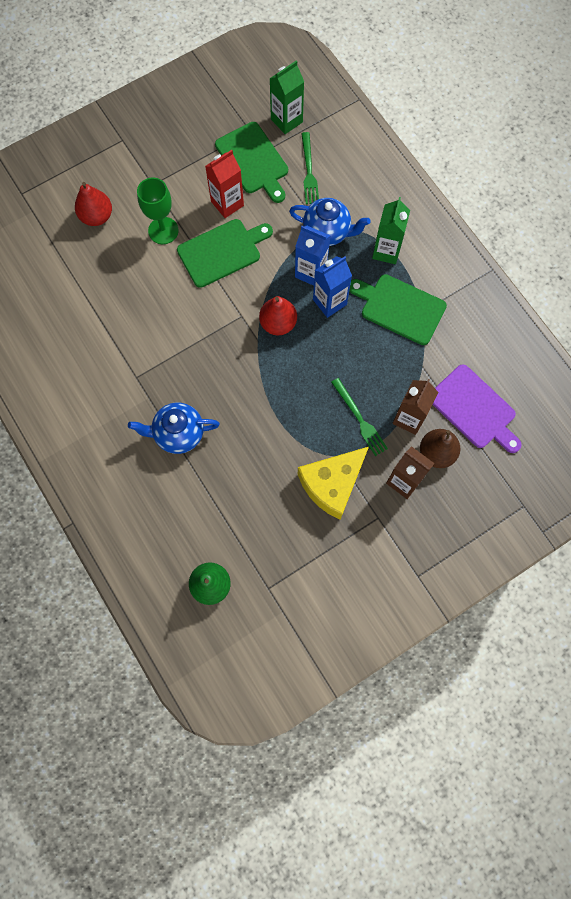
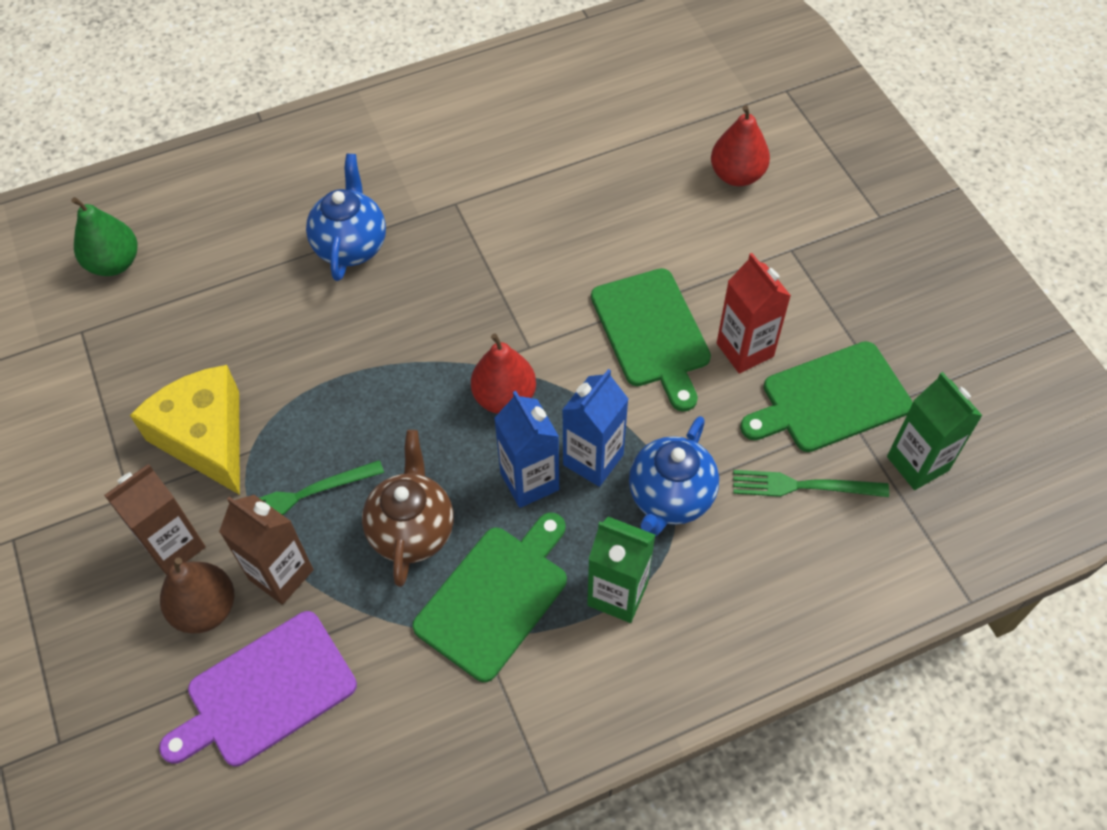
camera: 100 degrees right, 15 degrees down
(163, 230) = (702, 256): green goblet -> none
(370, 356) = (412, 530): none -> brown teapot

